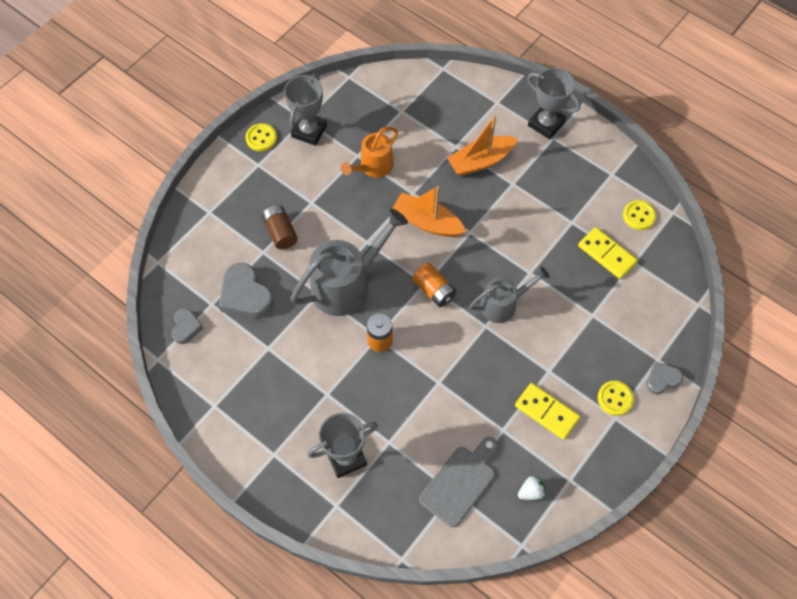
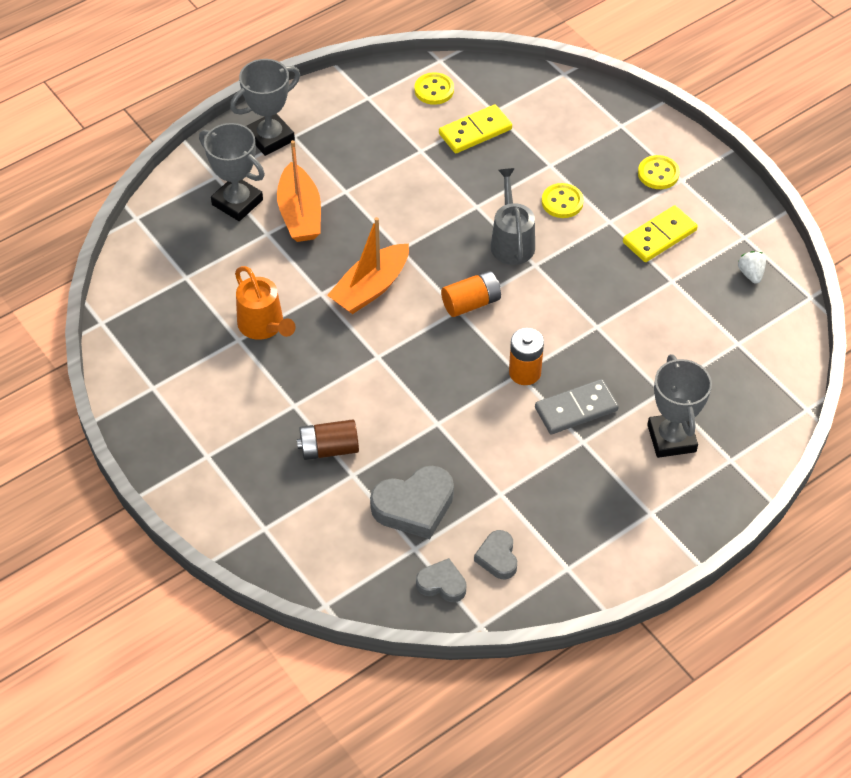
camera: 75 degrees left, 10 degrees down
(261, 138) = (163, 444): yellow button -> yellow button (562, 202)
(309, 131) = (175, 386): grey trophy -> grey trophy (237, 202)
(347, 284) = (434, 390): grey watering can -> none
(355, 383) = (576, 409): none -> grey domino
(460, 482) = (727, 334): grey cutting board -> none
(662, 379) = (646, 129): grey heart -> grey heart (497, 557)

